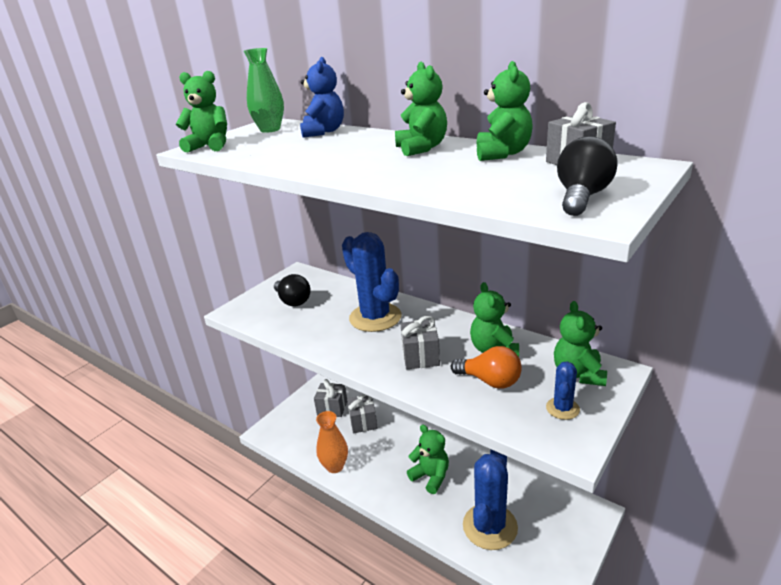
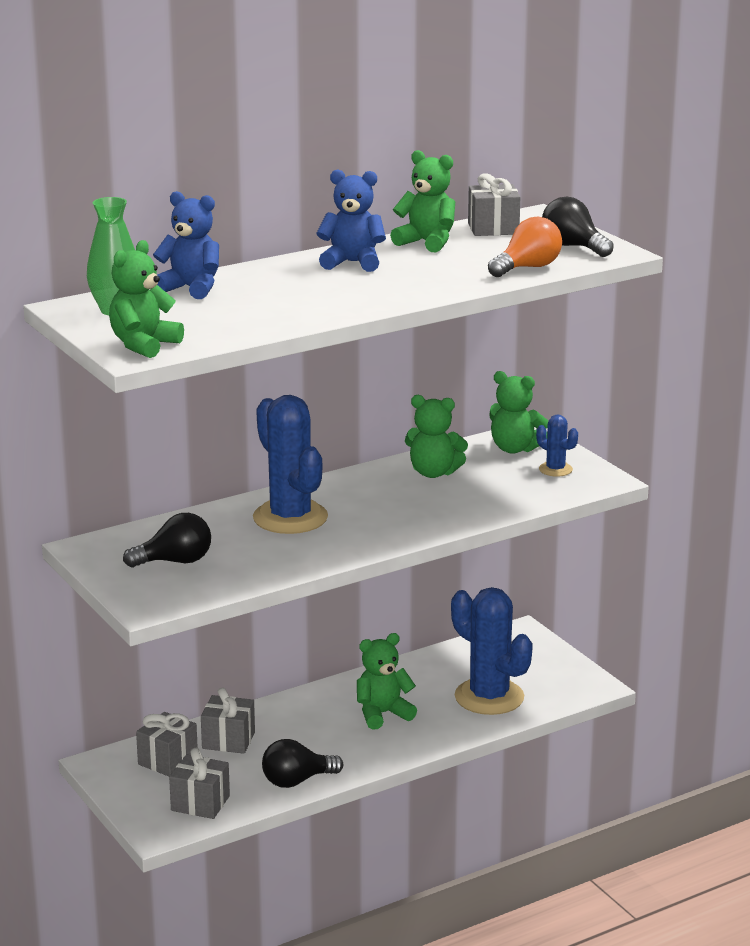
camera: 70 degrees left, 5 degrees down
(335, 466) = (297, 781): orange vase -> black light bulb
(375, 317) = (290, 518): blue cactus -> blue cactus turned 75 degrees clockwise
(420, 356) = (404, 510): grey gift -> grey gift (200, 803)
(421, 148) = (352, 263): green teddy bear -> blue teddy bear
(490, 381) = (484, 488): orange light bulb -> orange light bulb (527, 268)

